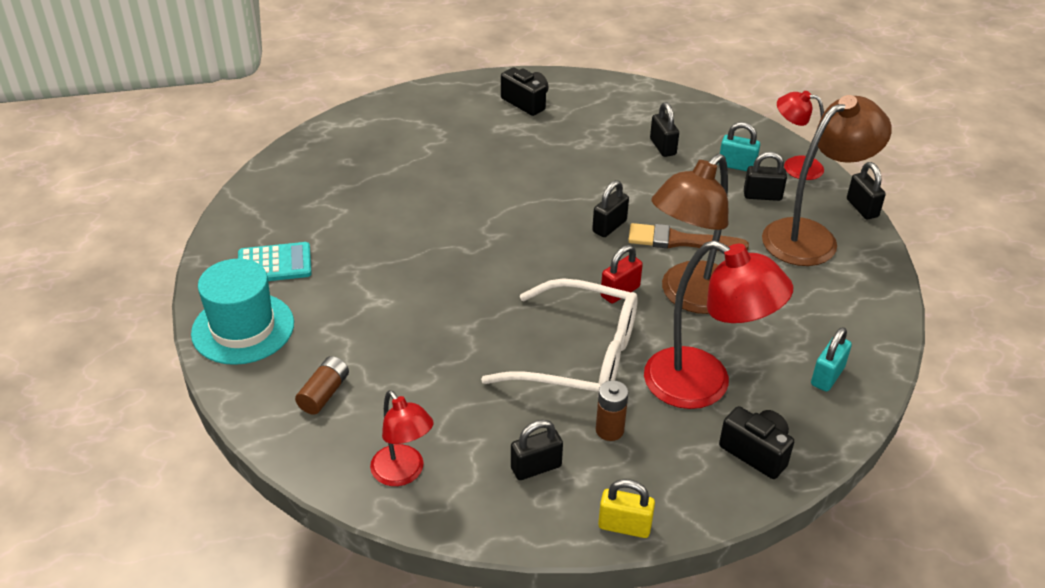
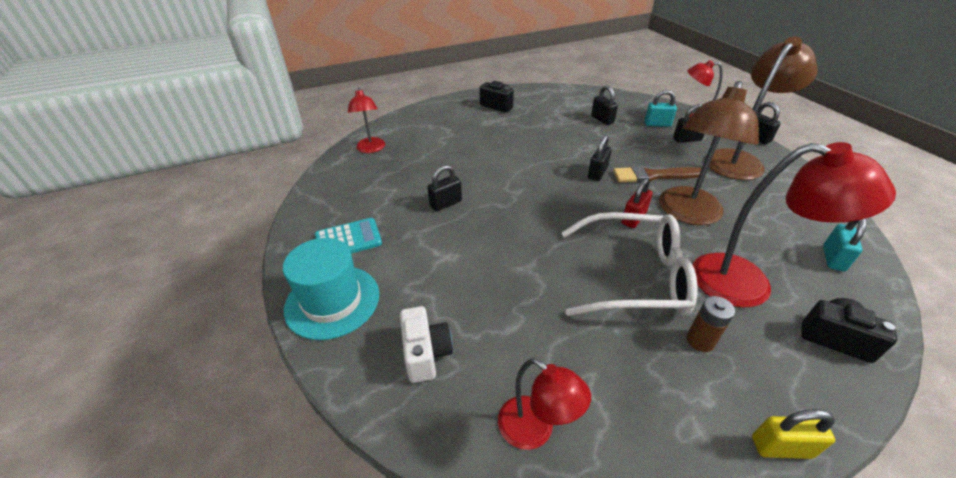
camera: 10 degrees left, 0 degrees up
(324, 393) = (426, 353): brown battery -> white camera
(331, 147) = (371, 149): none -> red lamp
(536, 467) = (658, 395): black padlock -> black padlock (445, 203)

